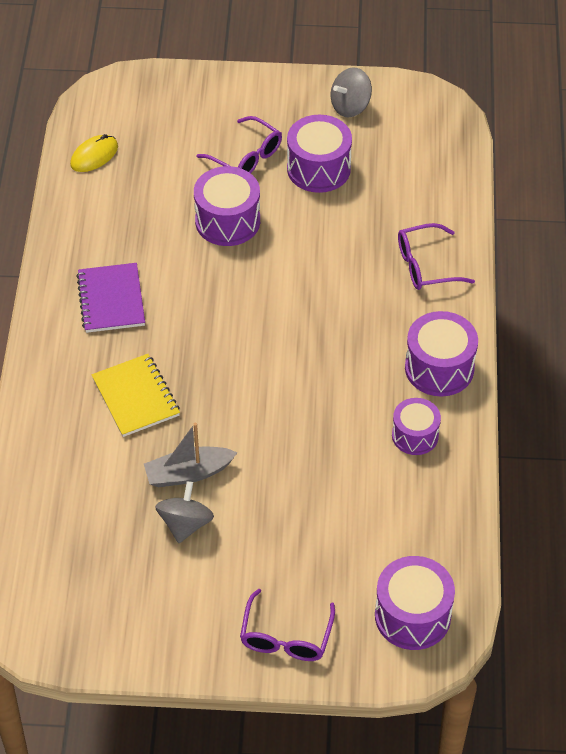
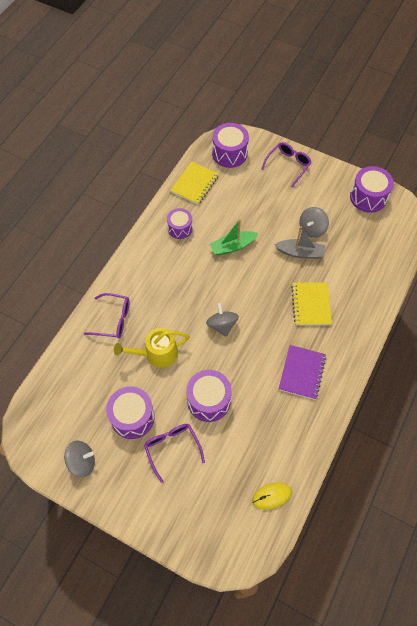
camera: 155 degrees left, 10 degrees up
(260, 317) = (222, 325): none -> grey spinning top
(308, 439) = (232, 246): none -> green boat
(334, 248) = (157, 353): none -> yellow watering can
(439, 368) = (146, 257): purple drum -> purple drum (368, 197)
(440, 525) = (194, 184): none -> yellow notebook

